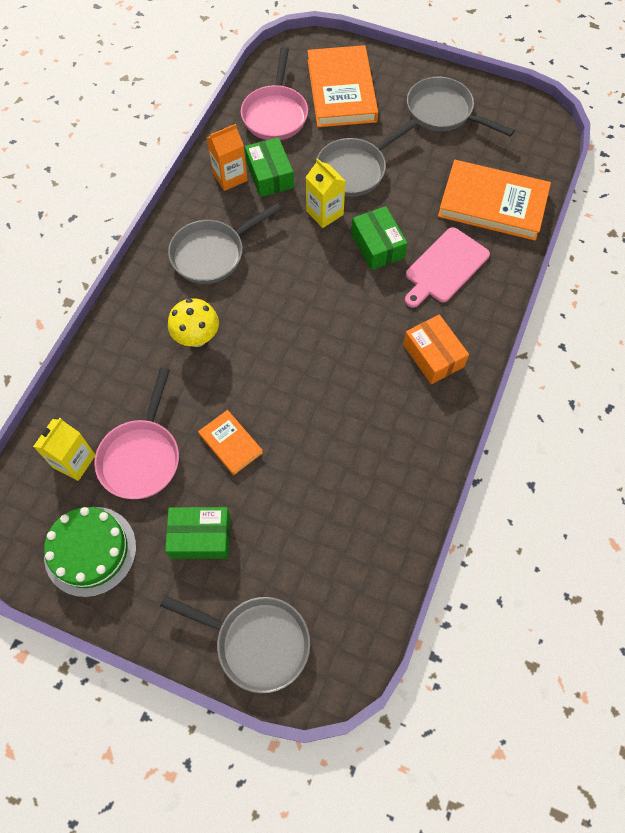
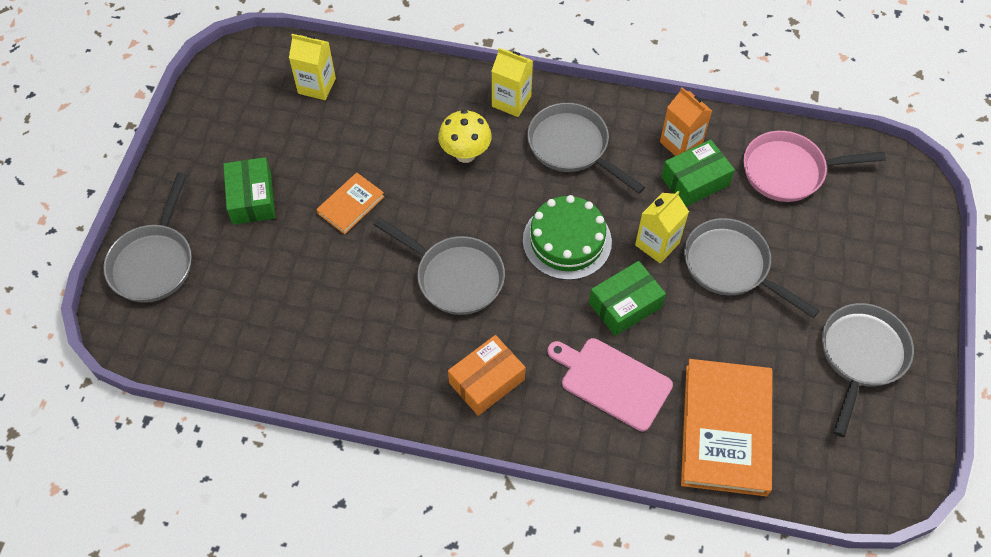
camera: 80 degrees right, 5 degrees down
(90, 551) = (232, 118): green cake -> green cake (567, 241)
(142, 457) = (327, 136): pink pan -> none
(147, 292) = (511, 101): none -> yellow carton
(327, 365) = (455, 277): none -> grey pan
(341, 91) = (853, 234): orange book -> none

